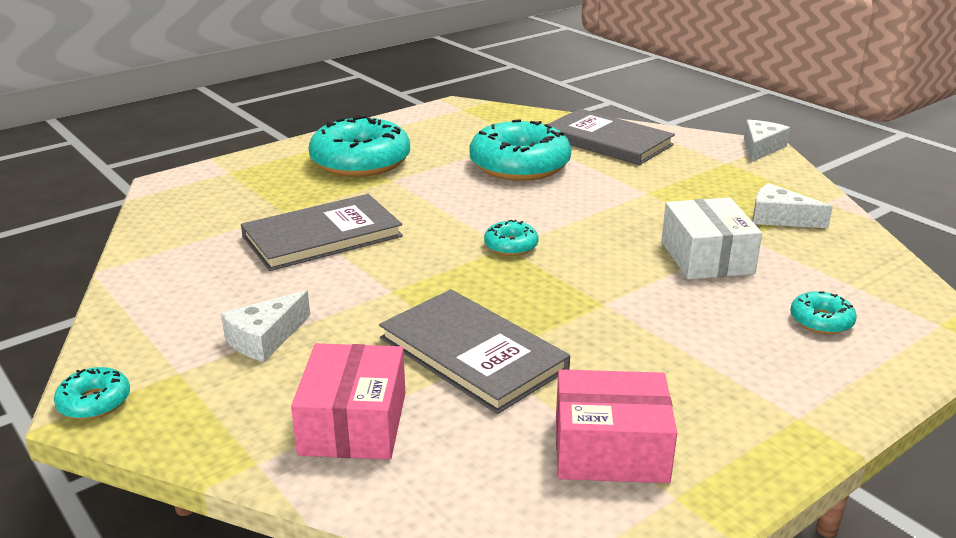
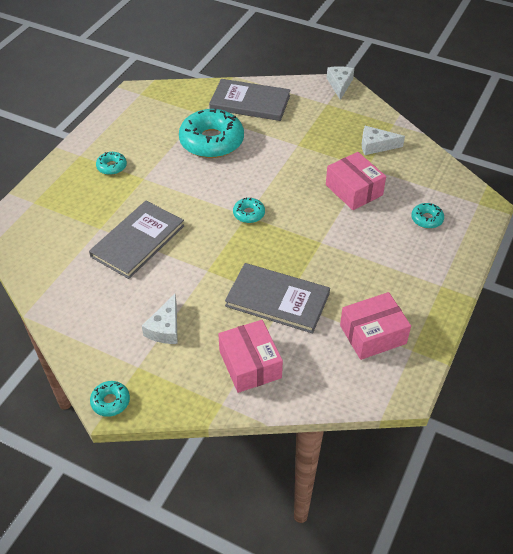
camera: 25 degrees left, 20 degrees up
(360, 161) = (112, 167): turquoise donut -> turquoise donut, size x0.45
(706, 257) = (354, 190): white box -> pink box

